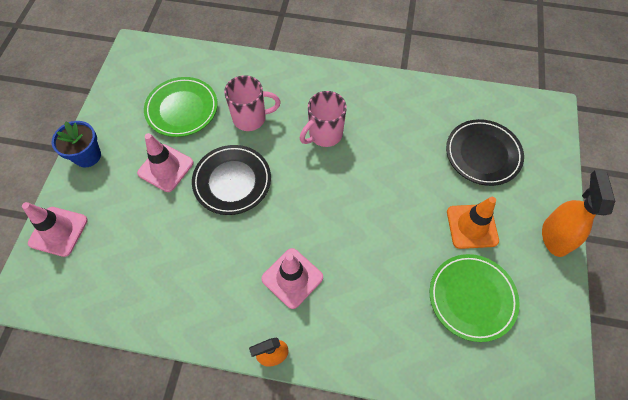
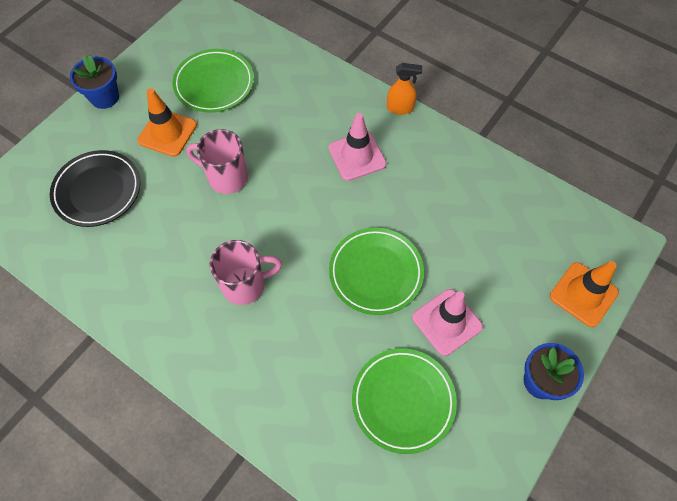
camera: 155 degrees left, 0 degrees up
(58, 231) = (583, 294): pink traffic cone -> orange traffic cone
(232, 181) = (376, 273): black plate -> green plate
(251, 118) = (320, 346): pink mug -> pink mug (226, 177)
(555, 236) = (105, 97): orange spray bottle -> blue flower pot

